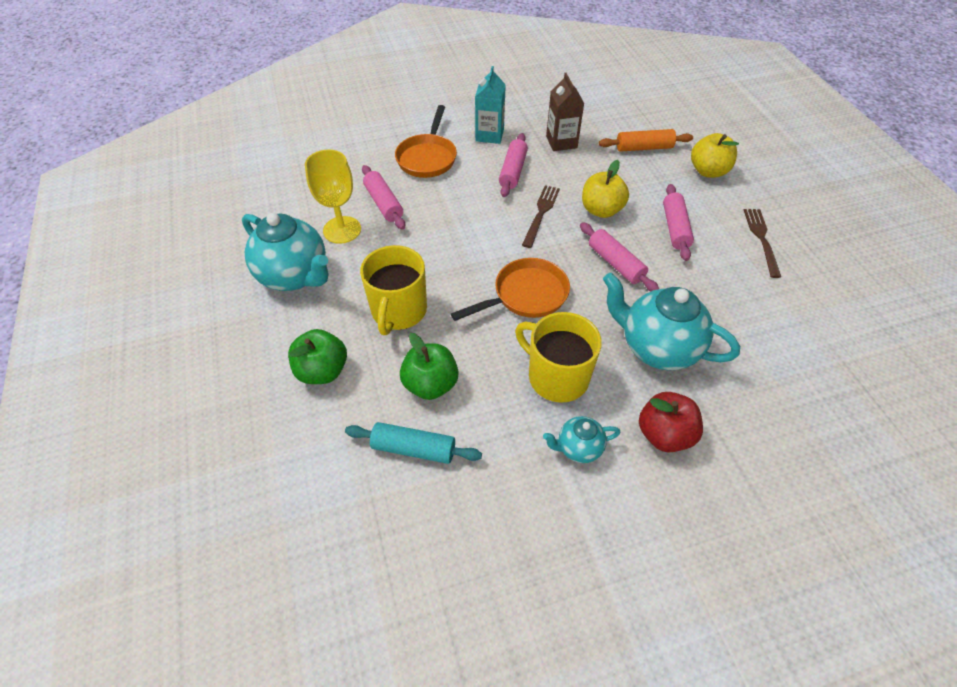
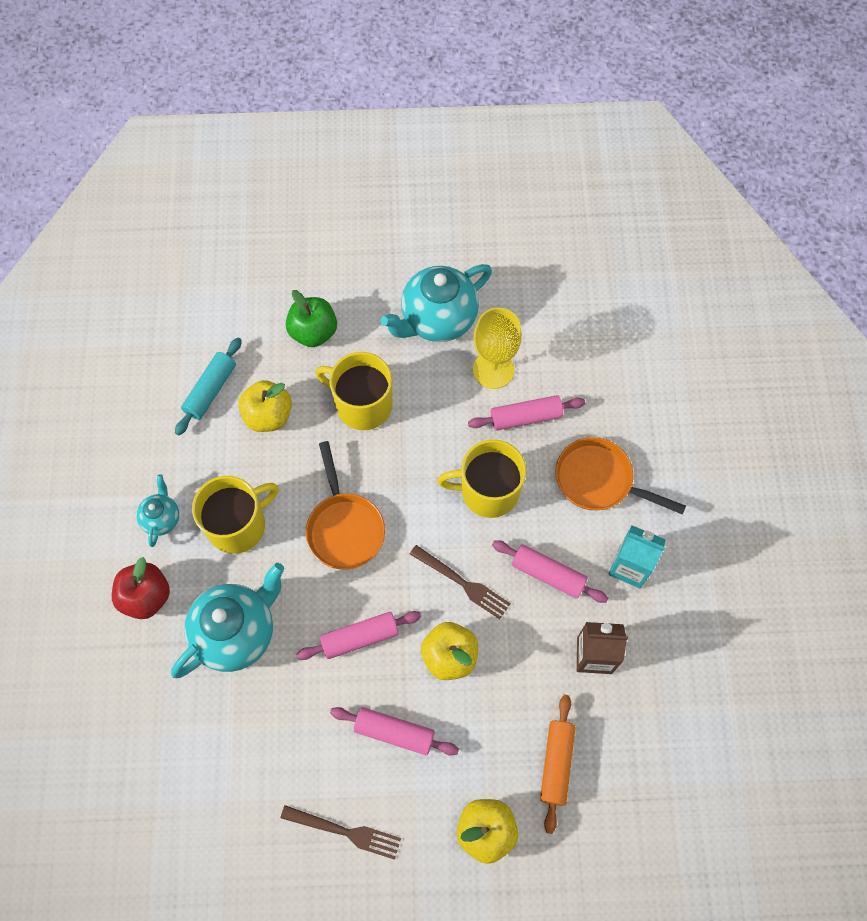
camera: 105 degrees right, 15 degrees up
(430, 384) = (268, 416): green apple -> yellow apple
(457, 213) = (488, 491): none -> yellow mug

